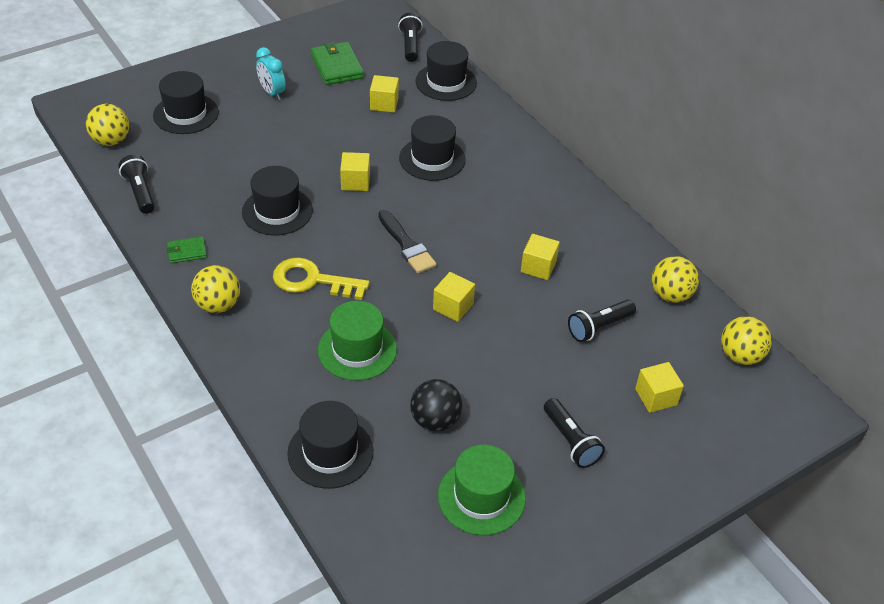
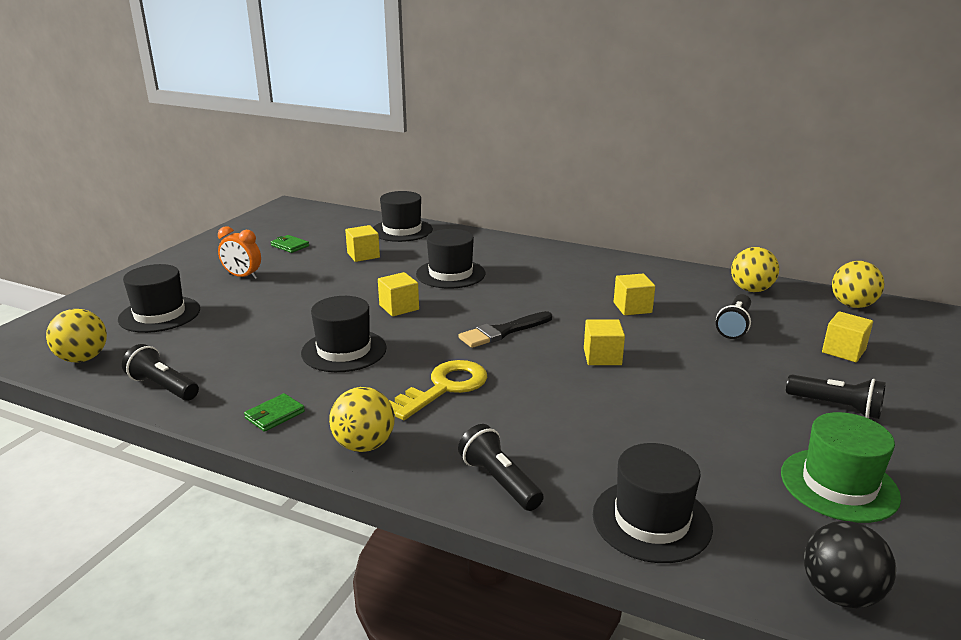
camera: 30 degrees left, 20 degrees down
(272, 93) = (242, 276): turquoise clock -> orange clock
(312, 280) = (445, 387): yellow key -> yellow key turned 150 degrees clockwise
(337, 66) = (290, 246): green wallet -> green wallet, size x0.55
(357, 350) = (560, 422): green hat -> none
(406, 245) = (503, 332): black brush -> black brush turned 120 degrees clockwise
(410, 45) = (344, 219): black flashlight -> black flashlight (499, 481)
(435, 420) = (709, 444): black ball -> black ball (839, 594)

